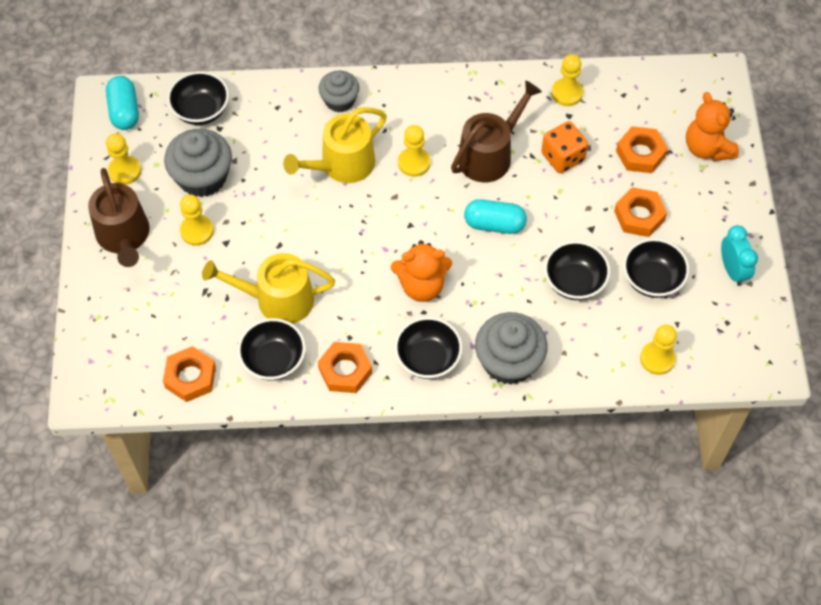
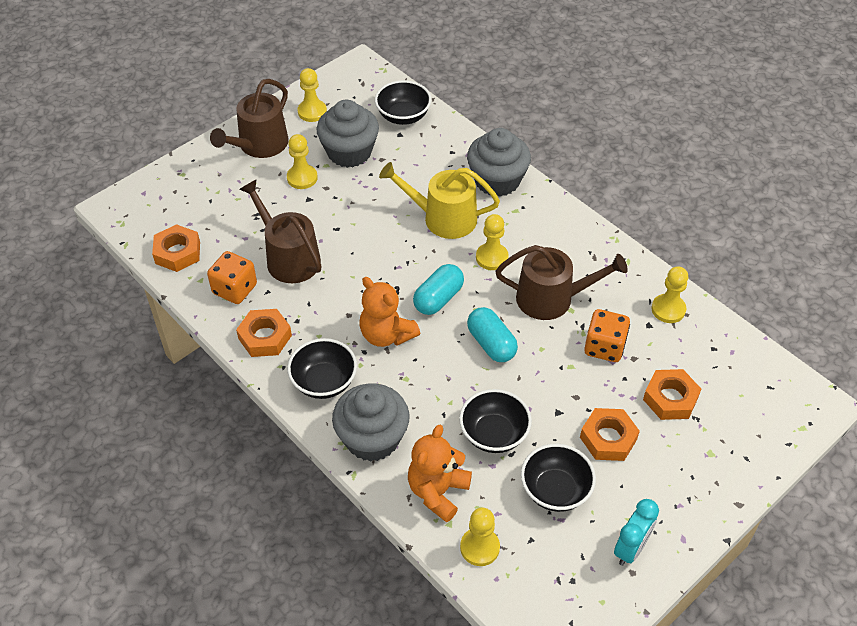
camera: 50 degrees right, 10 degrees down
(124, 111) = (360, 81): turquoise capsule -> turquoise capsule (438, 298)
(273, 360) = (235, 289): black bowl -> orange dice
(277, 299) = (289, 258): yellow watering can -> brown watering can
(339, 100) = (497, 180): grey cupcake -> grey cupcake, size x1.59
(707, 148) = (733, 444): orange teddy bear -> orange teddy bear (437, 492)

